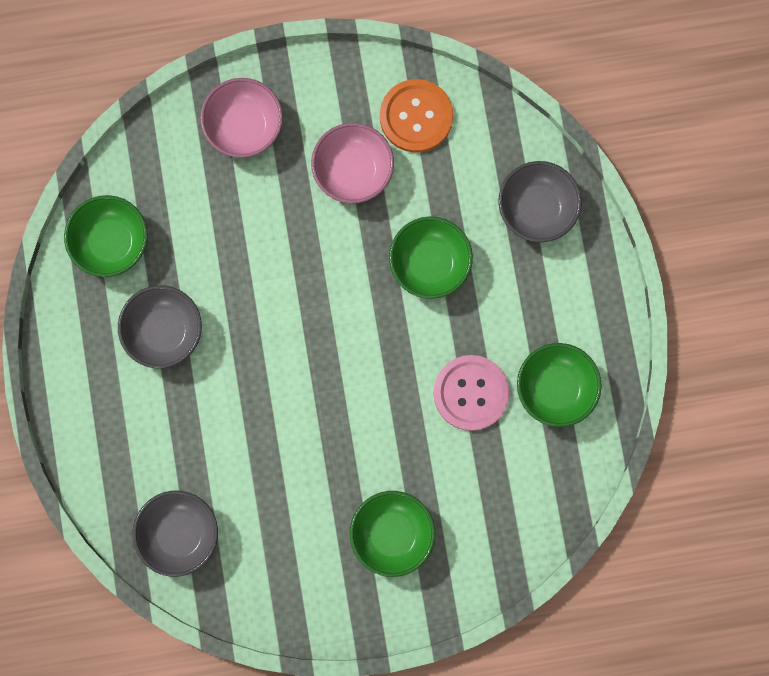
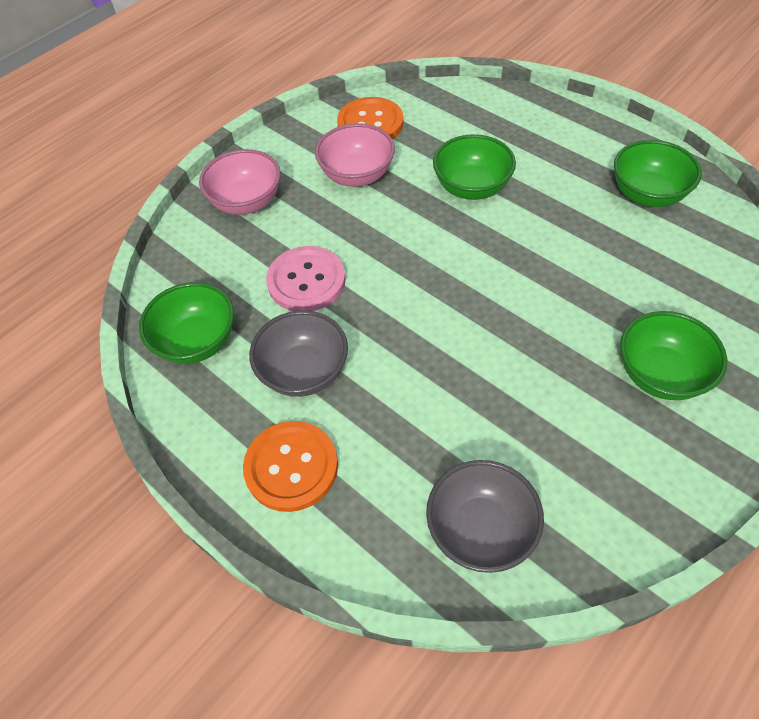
camera: 35 degrees left, 25 degrees down
(102, 397) = (291, 467): none -> orange button
(471, 393) = (595, 237): pink button -> pink button (306, 281)
(536, 209) = (507, 116): grey bowl -> none

